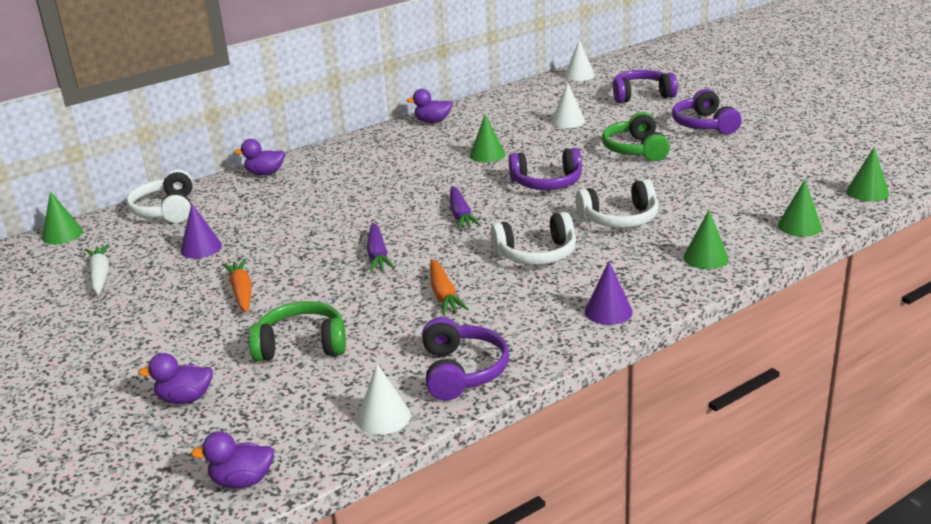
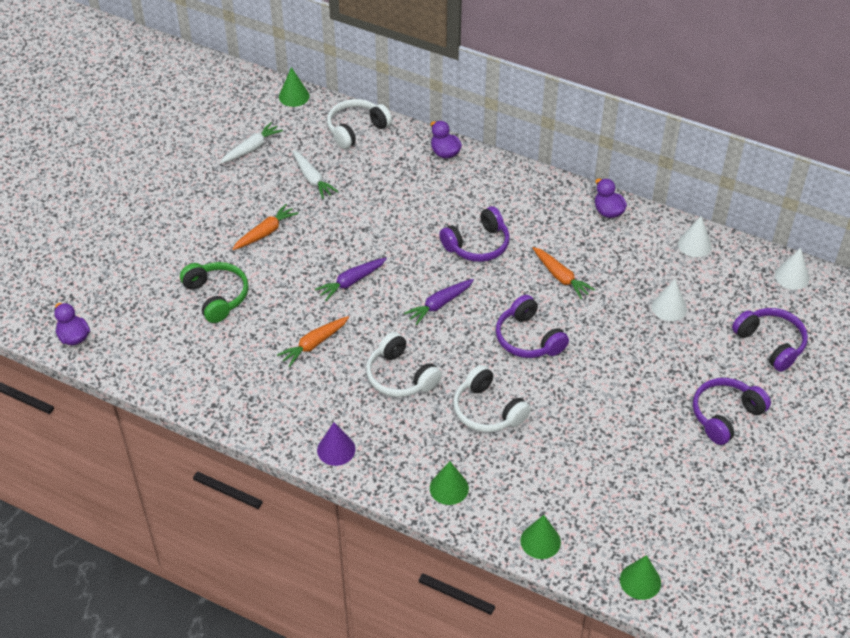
camera: 60 degrees right, 20 degrees up
(185, 398) = (137, 270): purple duck -> none
(201, 248) = (312, 179): purple cone -> white carrot
(383, 417) = (157, 374): white cone -> white cone (694, 244)
(462, 371) = (223, 393): purple headphones -> purple headphones (477, 245)
(487, 154) = (561, 277): green cone -> orange carrot
(636, 149) = (634, 379): green headphones -> none

